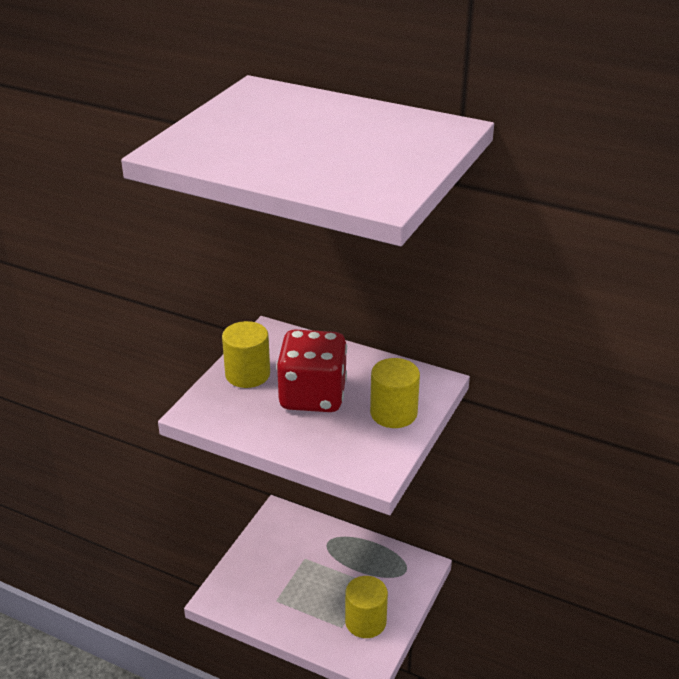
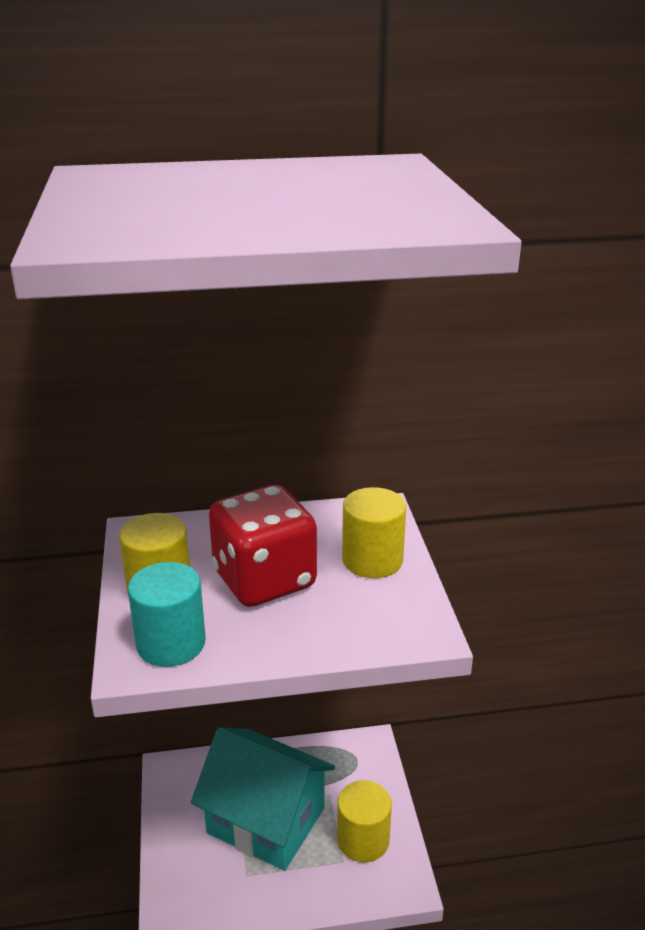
camera: 35 degrees left, 5 degrees down
(223, 410) = (171, 643): none -> turquoise cylinder
(313, 575) = (266, 820): none -> turquoise house

